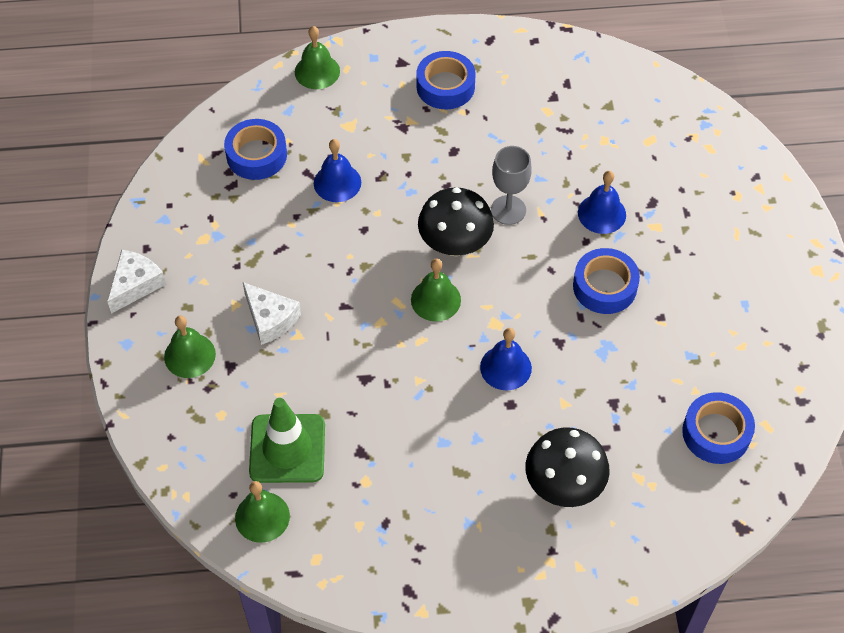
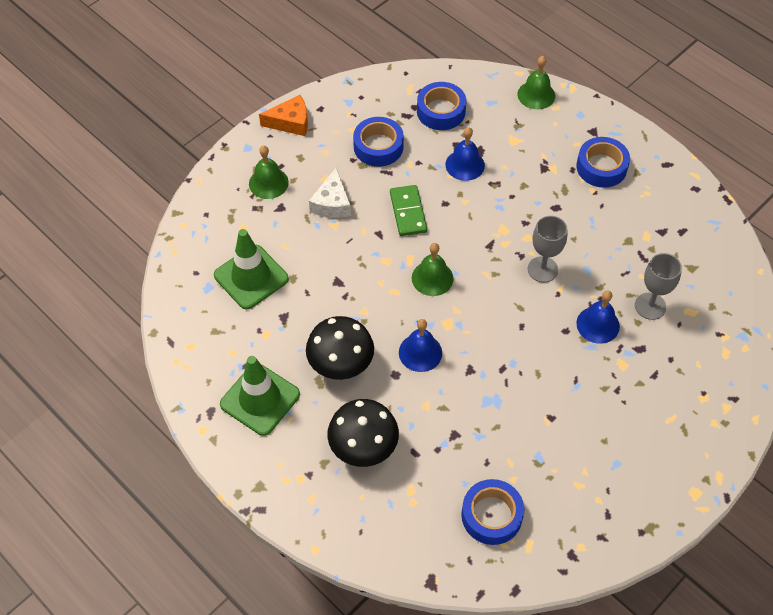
camera: 50 degrees right, 0 degrees up
(135, 284) = (290, 122): white cheese -> orange cheese
(262, 517) = (194, 298): green bell -> none
(344, 265) = (408, 212): none -> green domino
(434, 537) = (260, 399): none -> green traffic cone
(455, 244) = (484, 259): black mushroom -> black mushroom (341, 365)
(604, 286) = (541, 366): blue tape -> blue tape (378, 147)
(618, 163) = (650, 306): none -> grey goblet

